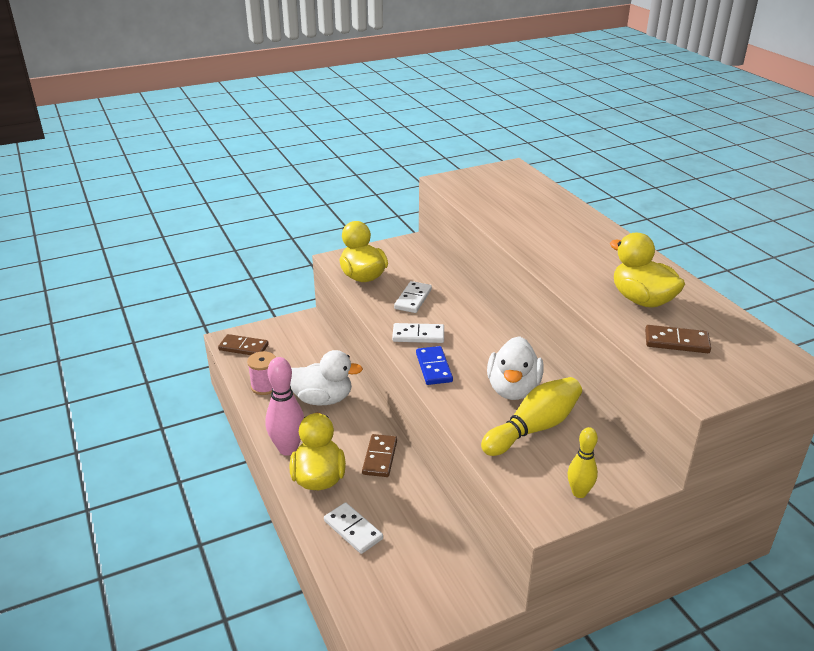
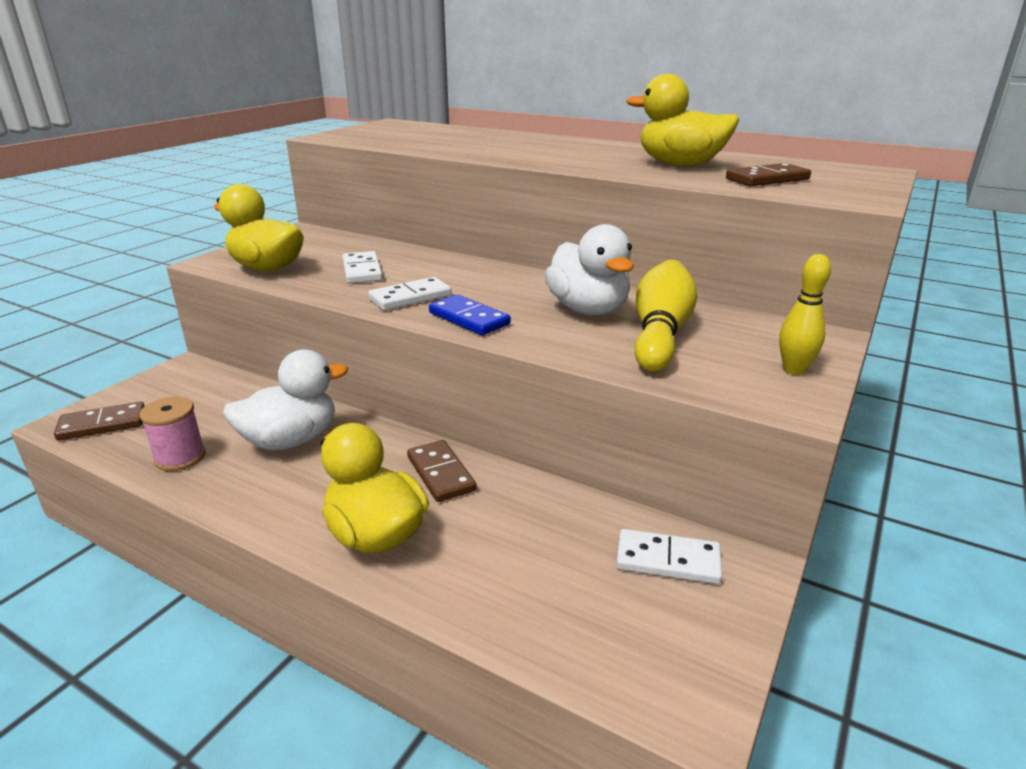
camera: 35 degrees left, 5 degrees down
(288, 449) = (290, 518): pink bowling pin -> none
(353, 530) = (494, 576): white domino -> white domino (668, 560)

